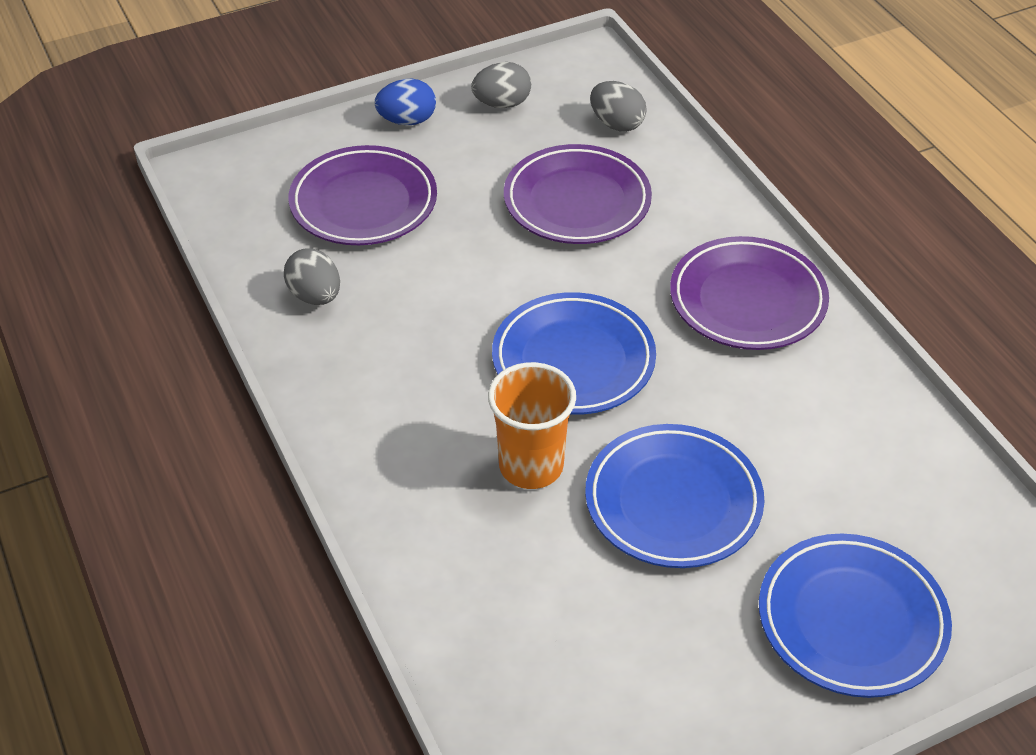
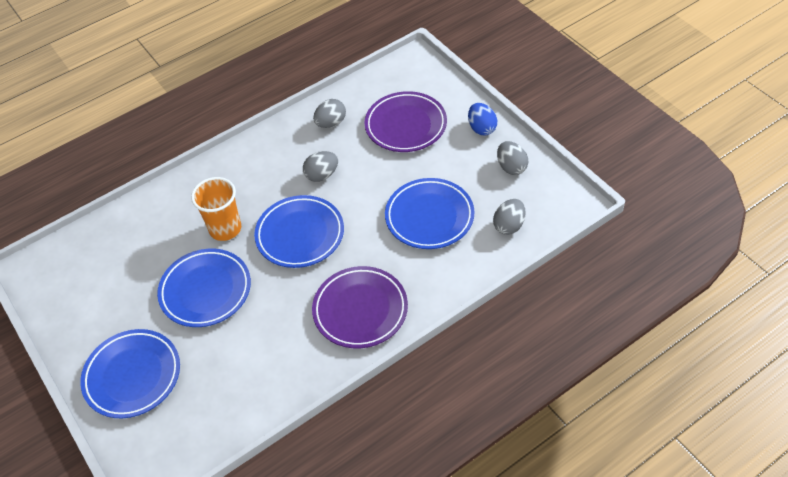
camera: 85 degrees right, 5 degrees up
(441, 320) = (322, 175): none -> grey egg
(577, 201) = (429, 217): purple plate -> blue plate

